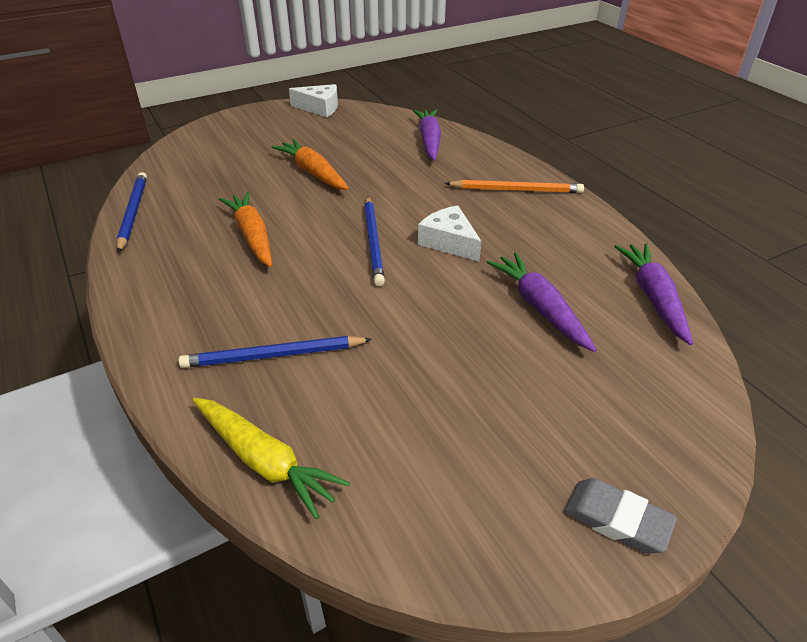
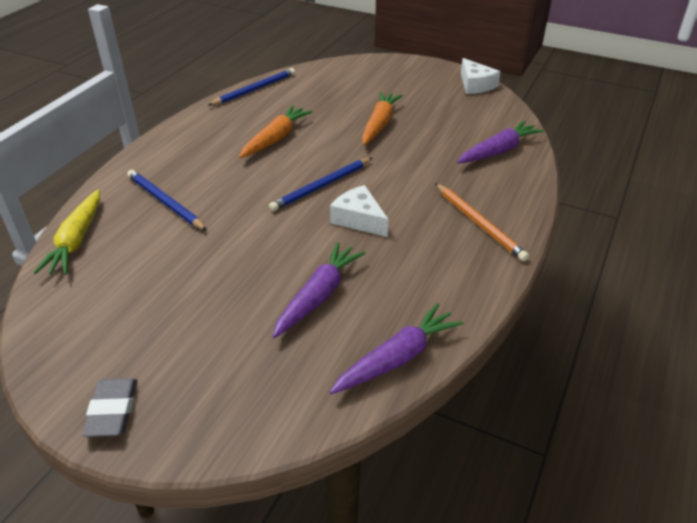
camera: 55 degrees right, 0 degrees up
(449, 242) = (359, 219): white cheese -> white cheese turned 60 degrees counterclockwise

